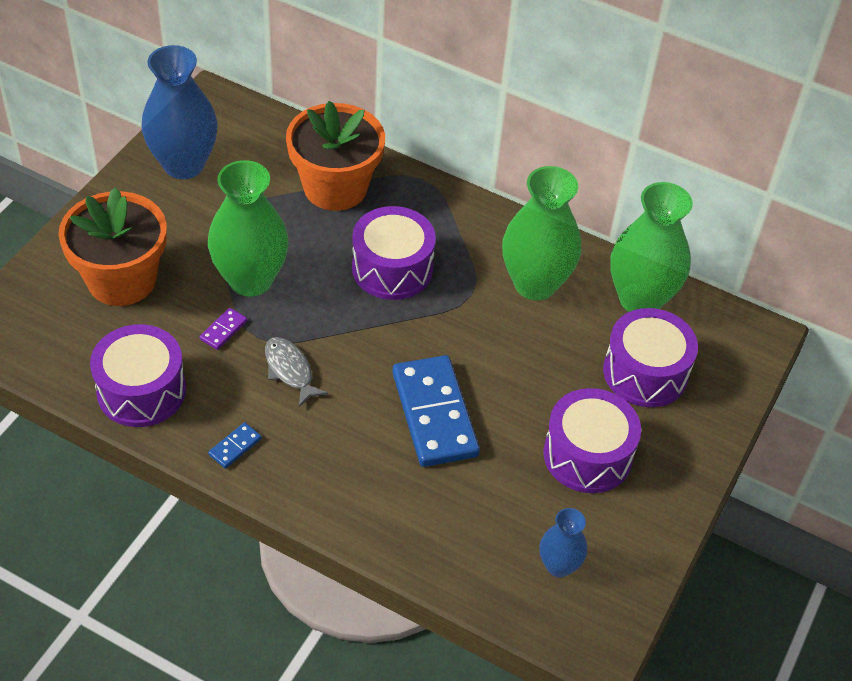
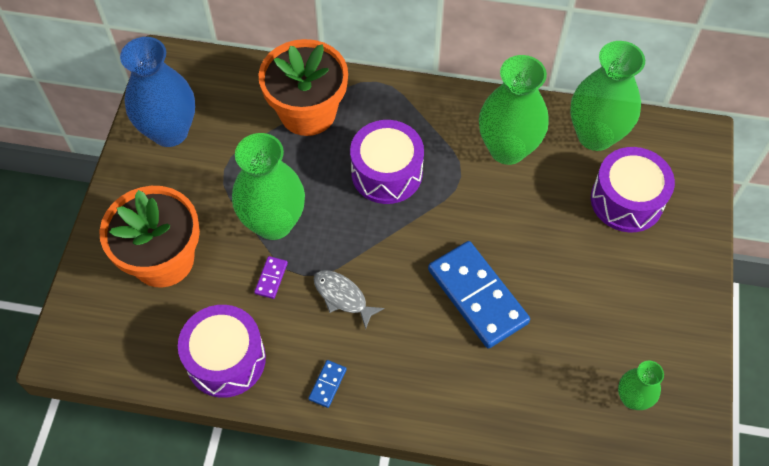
camera: 15 degrees left, 10 degrees up
(559, 566) = (632, 398): blue vase -> green vase
(587, 455) = (613, 290): purple drum -> none

